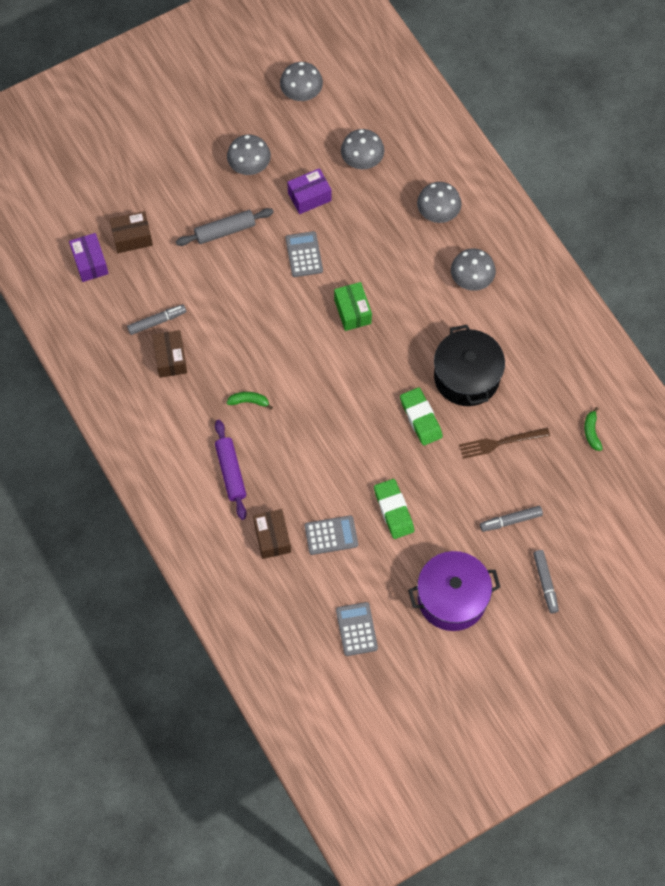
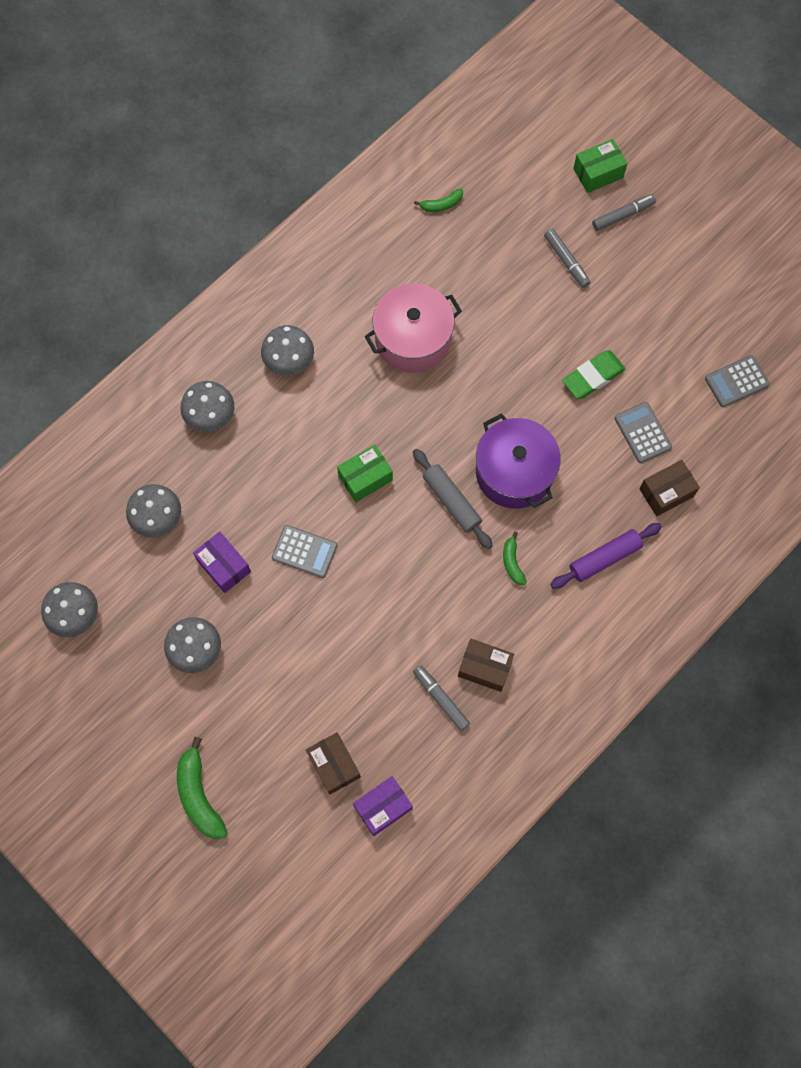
camera: 105 degrees left, 5 degrees up
(141, 147) = (199, 795): none -> green banana
(170, 359) = (484, 668): brown box -> brown box turned 45 degrees clockwise
(225, 231) = (295, 653): grey rolling pin -> grey rolling pin (451, 501)
(304, 254) = (304, 551): grey calculator -> grey calculator turned 135 degrees counterclockwise
(420, 418) = (477, 374): green eraser -> none
(452, 598) = (670, 298): purple pot -> purple pot (514, 472)
(466, 377) = (413, 339): black pot -> pink pot
(501, 442) = (480, 289): brown fork -> none
(594, 574) = (598, 173): none -> green box

